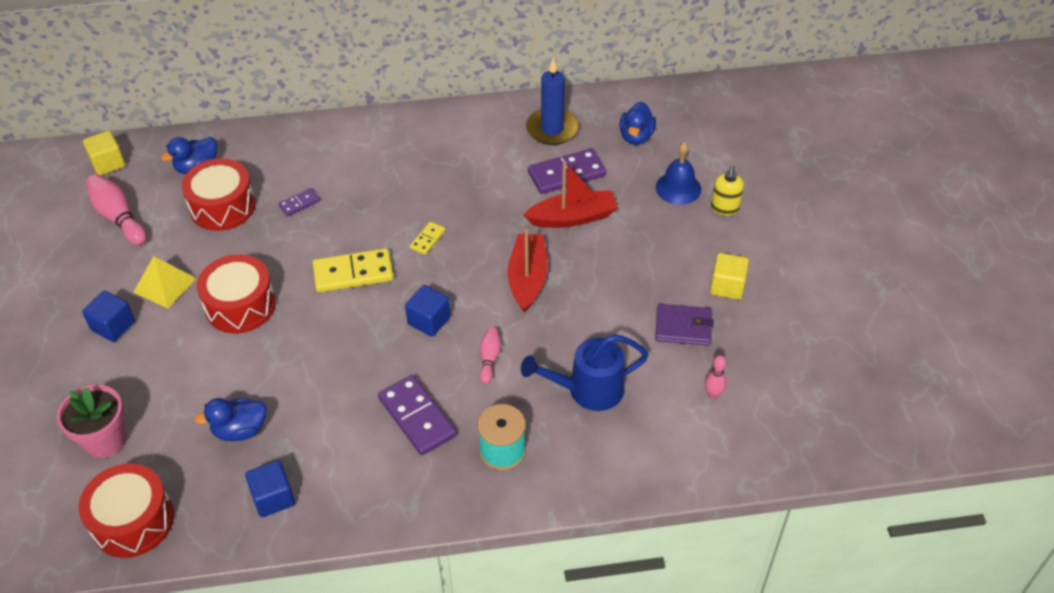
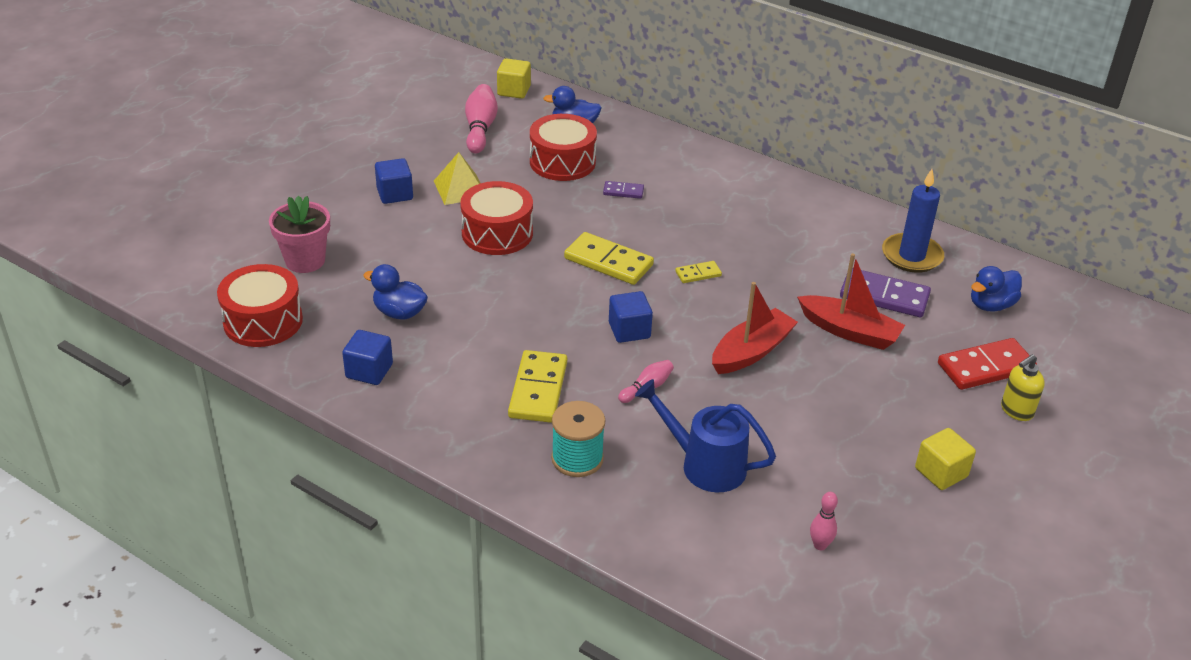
camera: 40 degrees right, 10 degrees down
(417, 417) = (538, 389): purple domino -> yellow domino
(678, 188) = (986, 367): blue bell -> red domino
(683, 327) = (855, 476): purple wallet -> none

